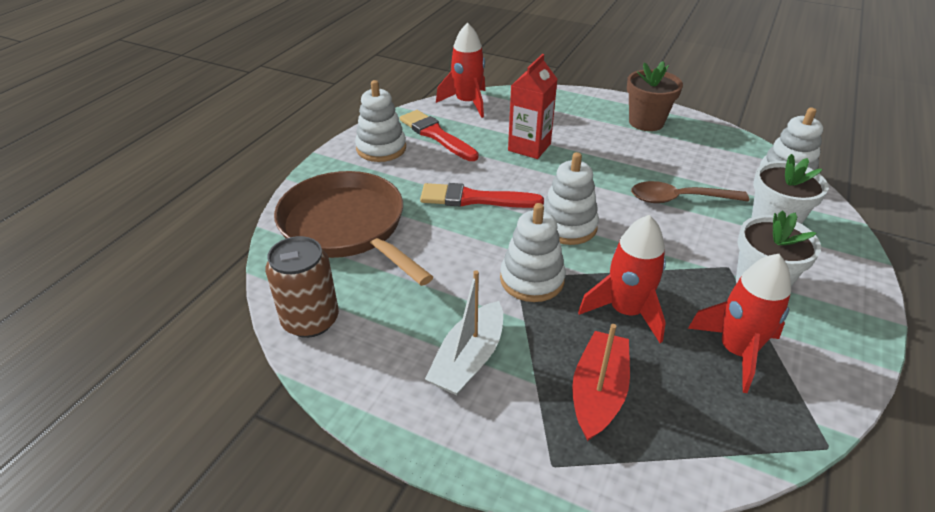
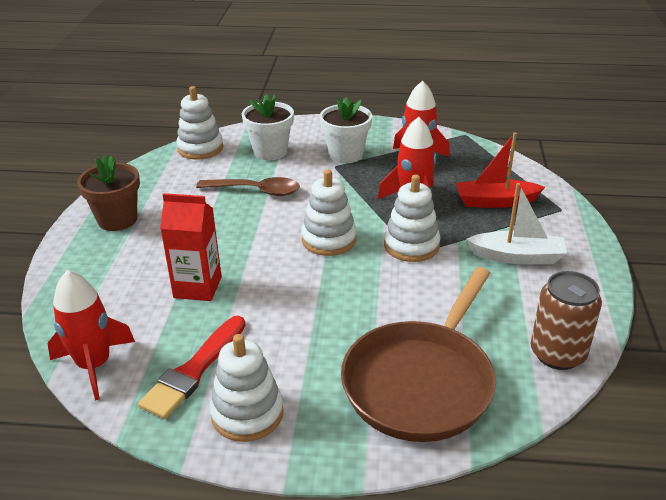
camera: 110 degrees left, 5 degrees down
(474, 199) = (317, 303): red brush -> none
(679, 199) = (256, 191): brown spoon -> brown spoon turned 60 degrees counterclockwise

